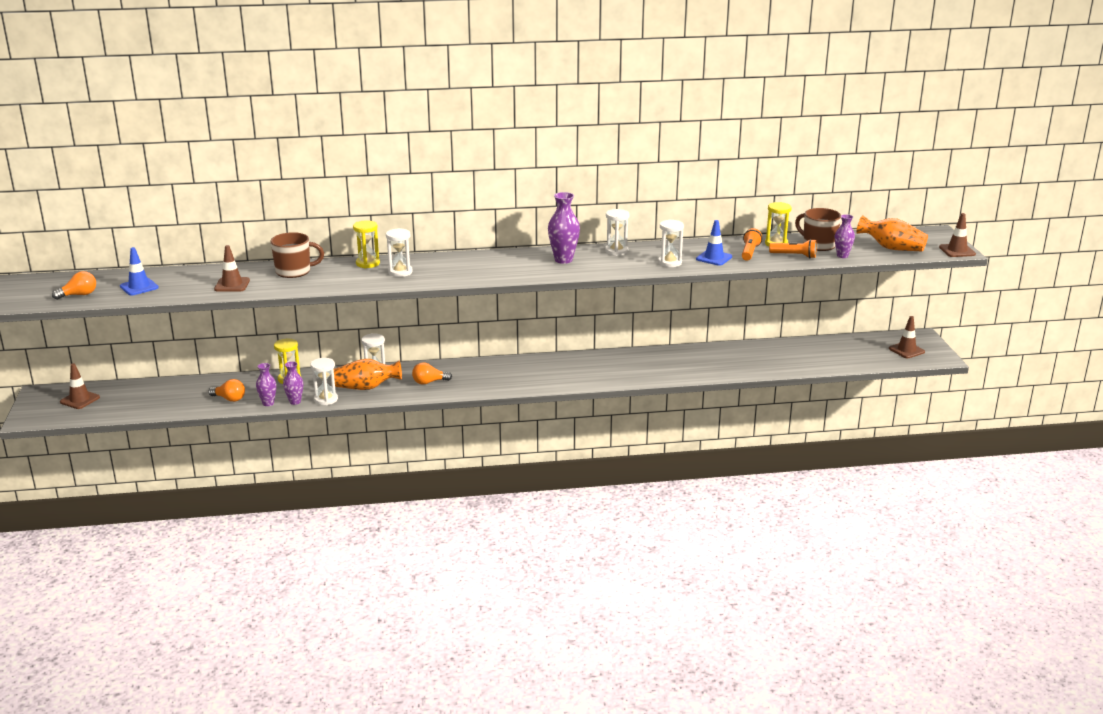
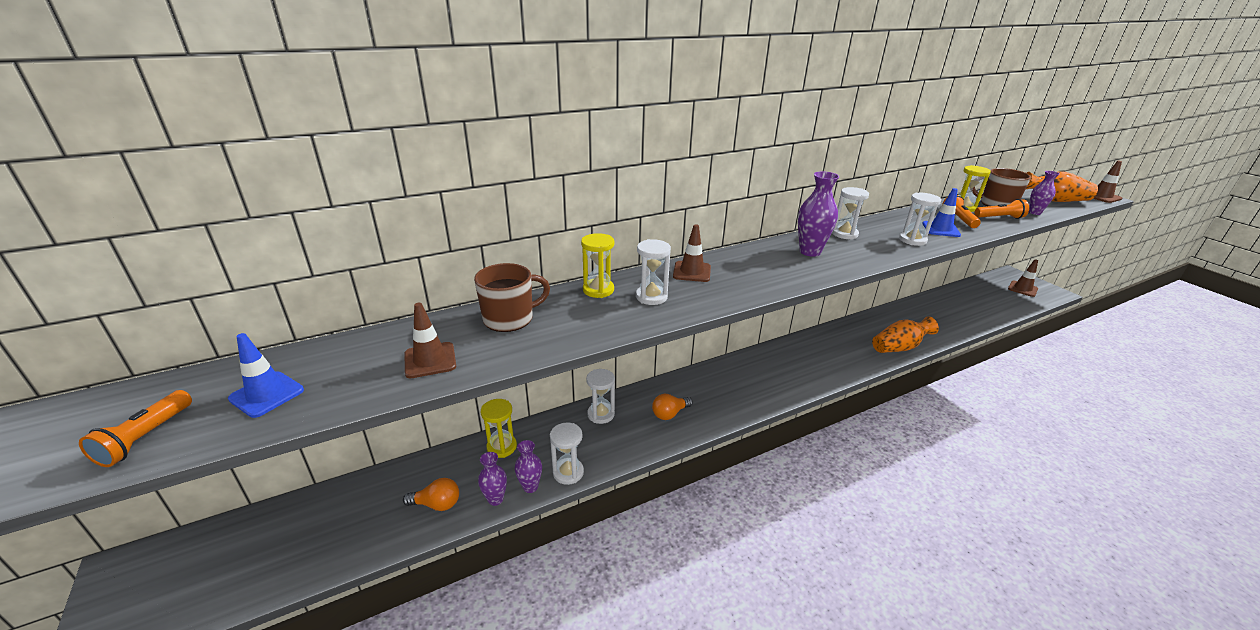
camera: 20 degrees left, 5 degrees up
(79, 295) = (145, 438): orange light bulb -> orange flashlight
(80, 400) = (193, 567): brown traffic cone -> brown traffic cone (692, 272)
(366, 387) = (604, 439): orange vase -> orange vase (899, 347)

